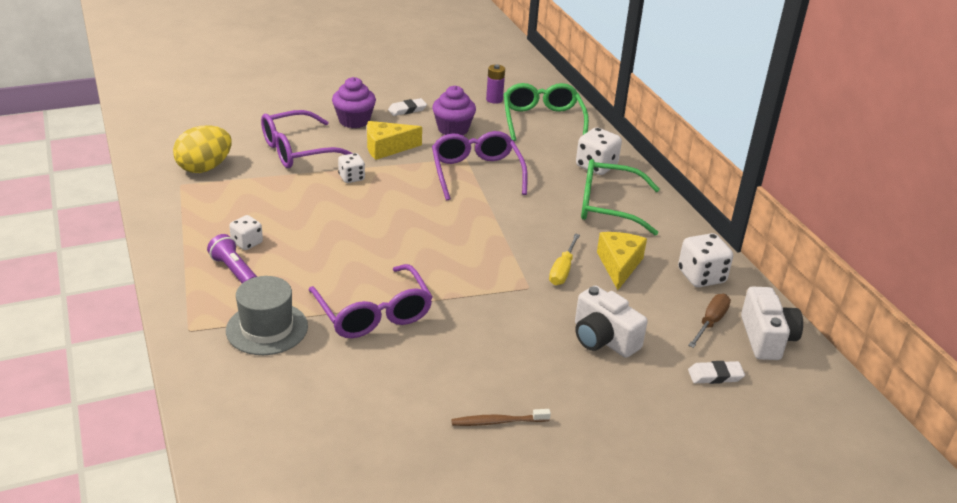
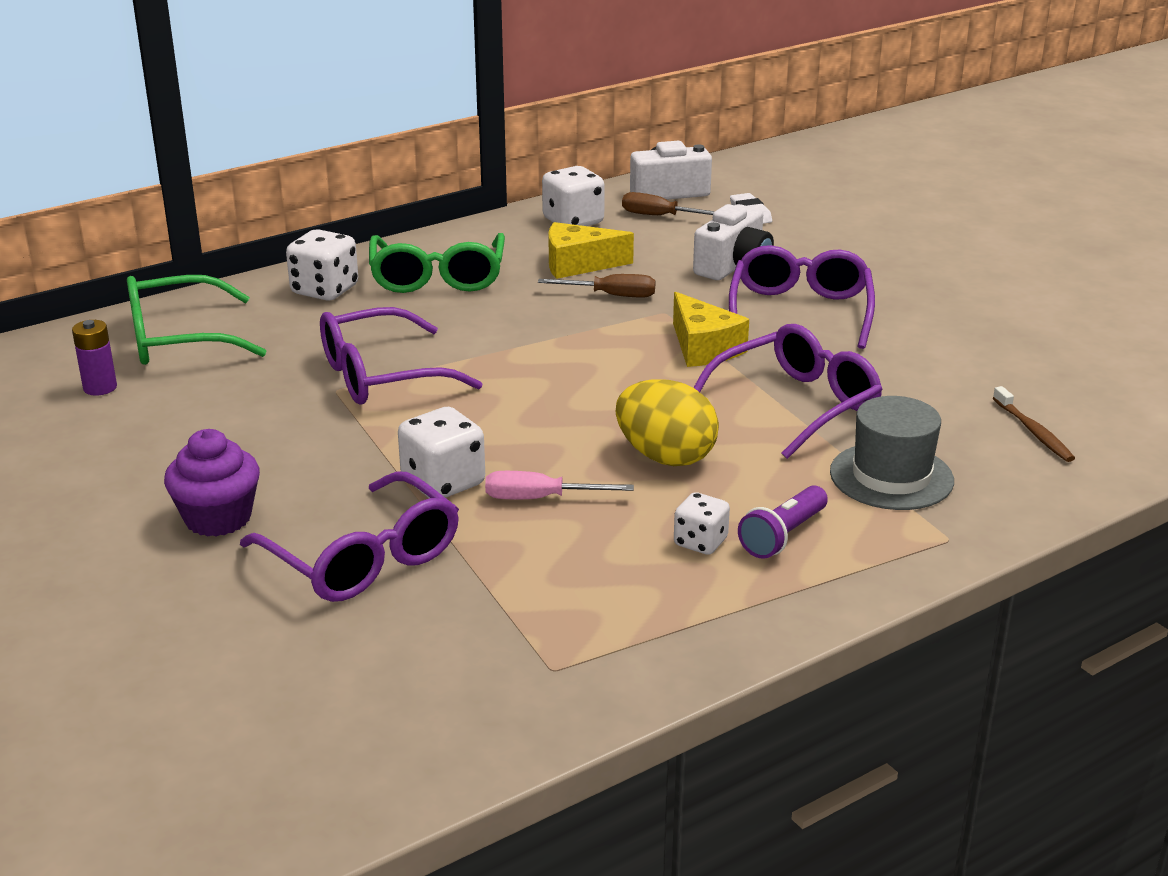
camera: 100 degrees left, 5 degrees down
(205, 168) = (474, 656): yellow egg -> yellow egg (665, 457)
(319, 203) = (540, 498): none -> pink screwdriver
(351, 178) = (443, 483): white dice -> white dice, size x1.60
(387, 148) = (321, 466): yellow cheese -> yellow cheese (703, 348)
(407, 110) = (157, 468): white eraser -> none
(453, 129) = (230, 413): purple cupcake -> none
(498, 422) = (920, 308): brown toothbrush -> brown toothbrush (1033, 431)
(512, 352) = (800, 311): none -> purple glasses
(563, 270) = (611, 295): yellow screwdriver -> brown screwdriver

